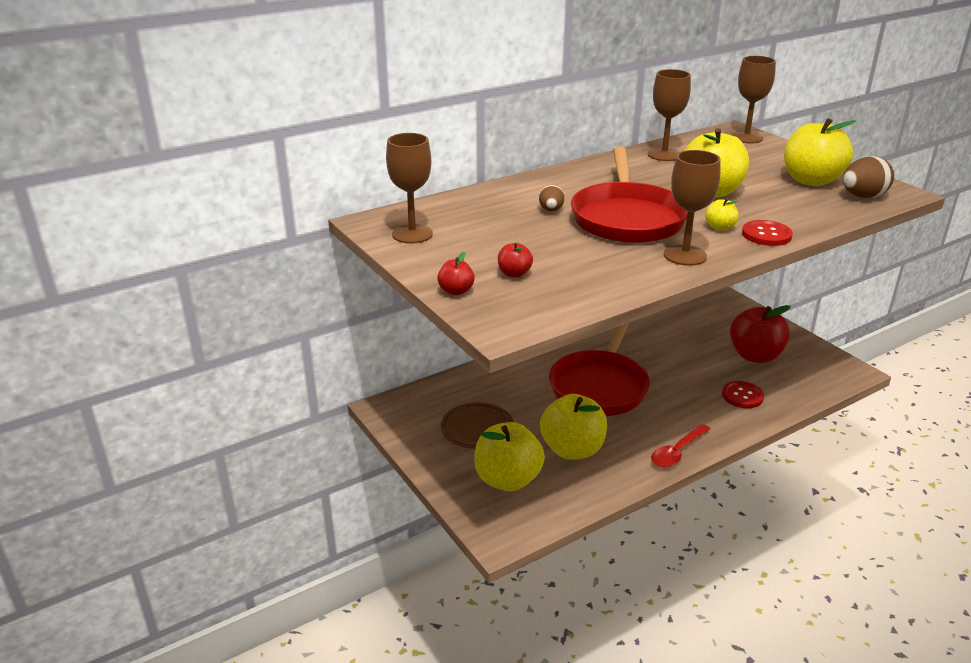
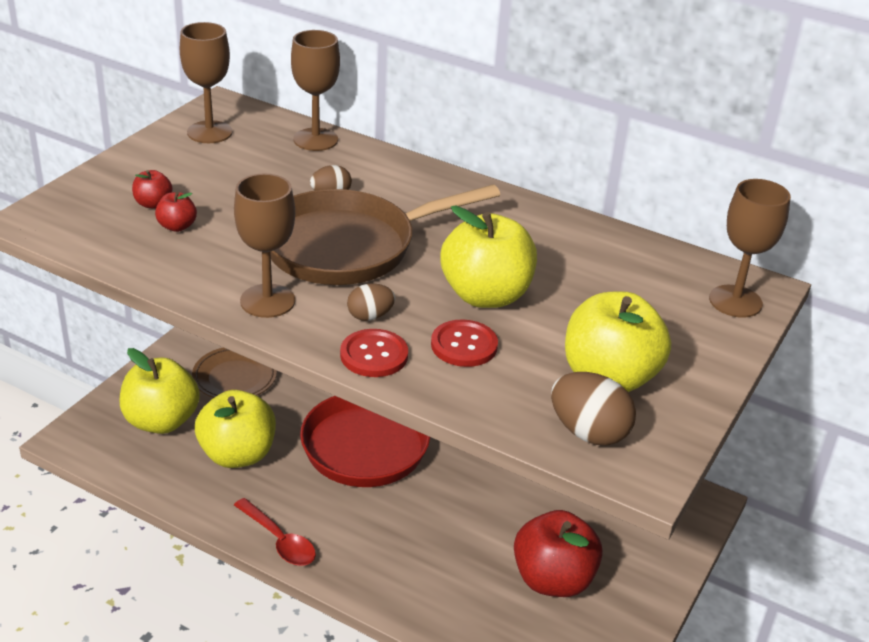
camera: 60 degrees right, 5 degrees up
(456, 291) = (97, 181): red apple -> red apple (177, 226)
(627, 218) = (348, 246): red pan -> brown pan
(664, 155) = (587, 242): brown goblet -> brown goblet (315, 139)
(677, 452) = (279, 541): red spoon -> red spoon turned 150 degrees counterclockwise
(720, 227) = (370, 316): yellow apple -> brown egg
(742, 396) = (440, 581): red button -> red button (464, 345)

